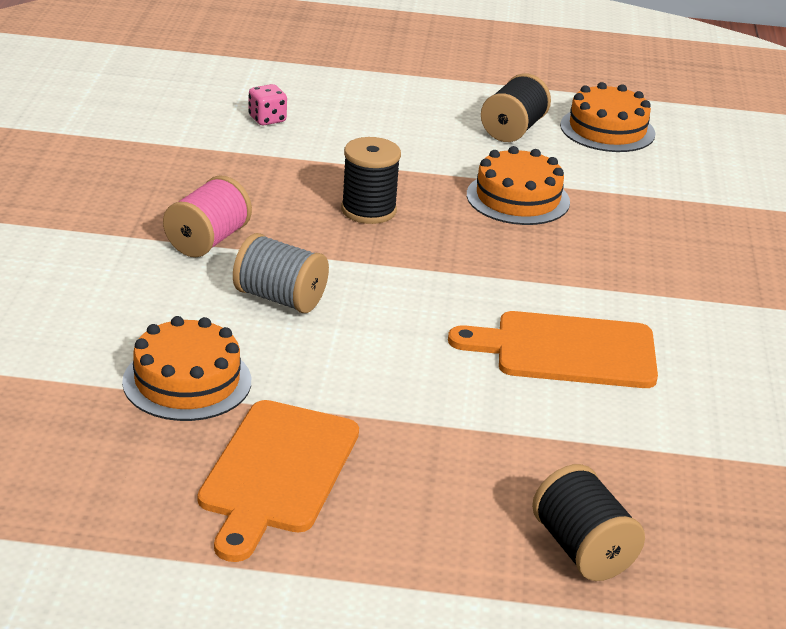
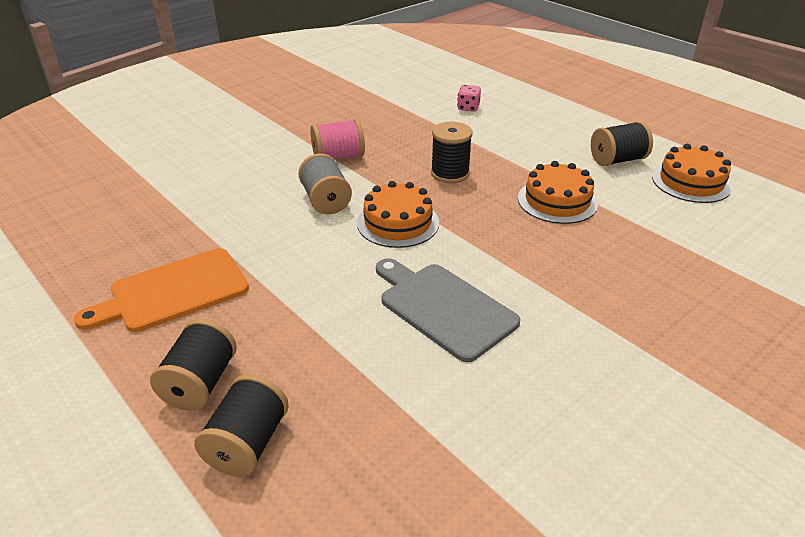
camera: 45 degrees right, 5 degrees up
(187, 381) = (213, 222): orange cake -> orange cake (398, 223)
(459, 532) = (200, 383): none -> black spool
(567, 350) = (444, 308): orange cutting board -> grey cutting board

